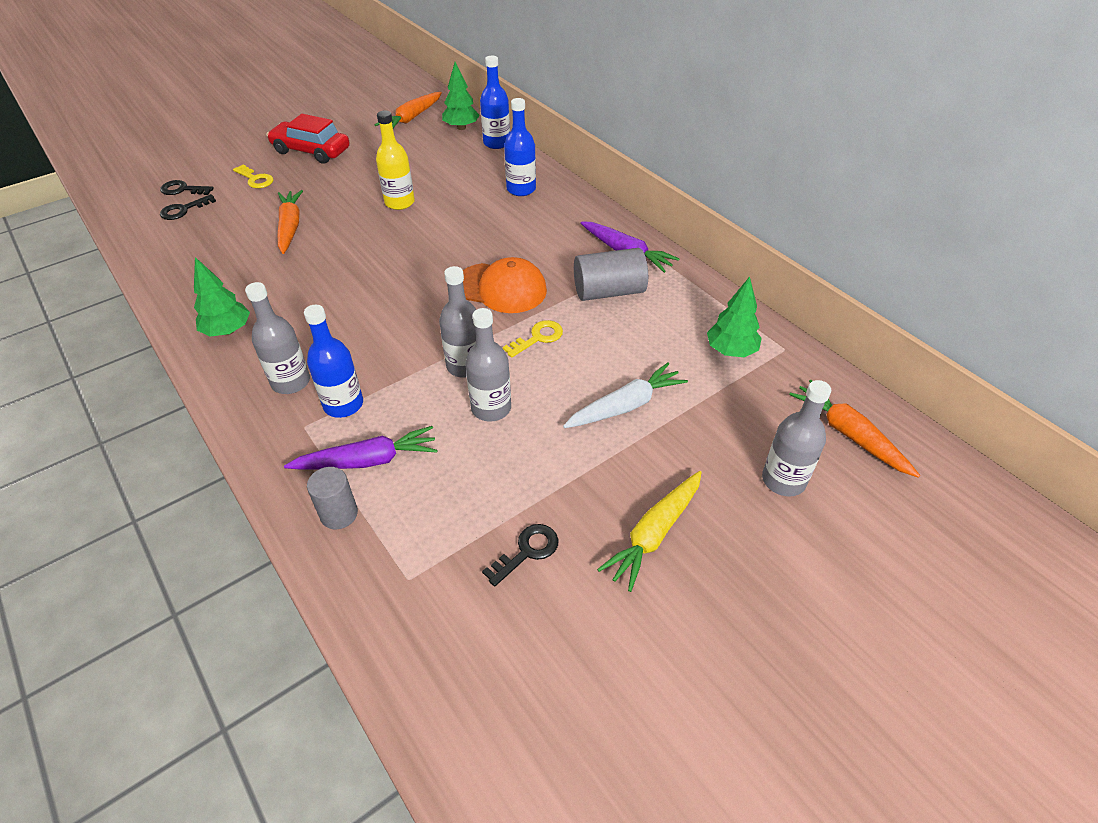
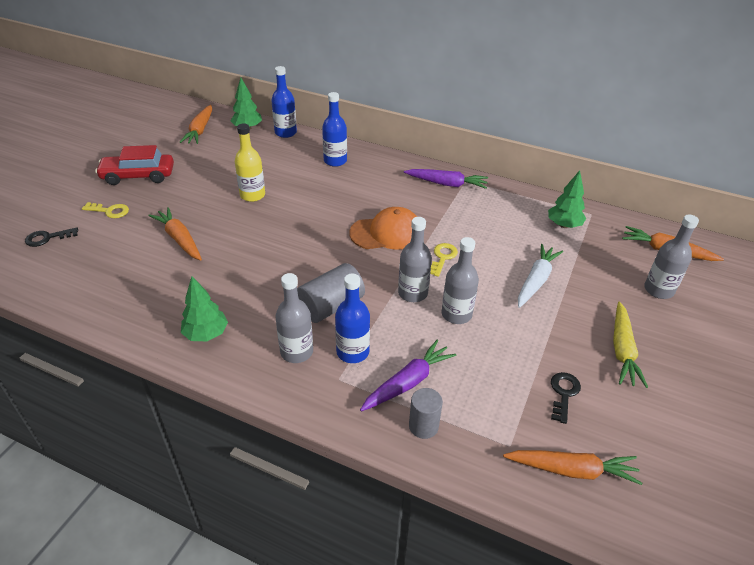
camera: 30 degrees left, 5 degrees down
(183, 210) = (66, 254): black key -> none
(450, 641) = (572, 470): none -> orange carrot
(609, 291) = (459, 212): grey cylinder -> grey cylinder (331, 306)

